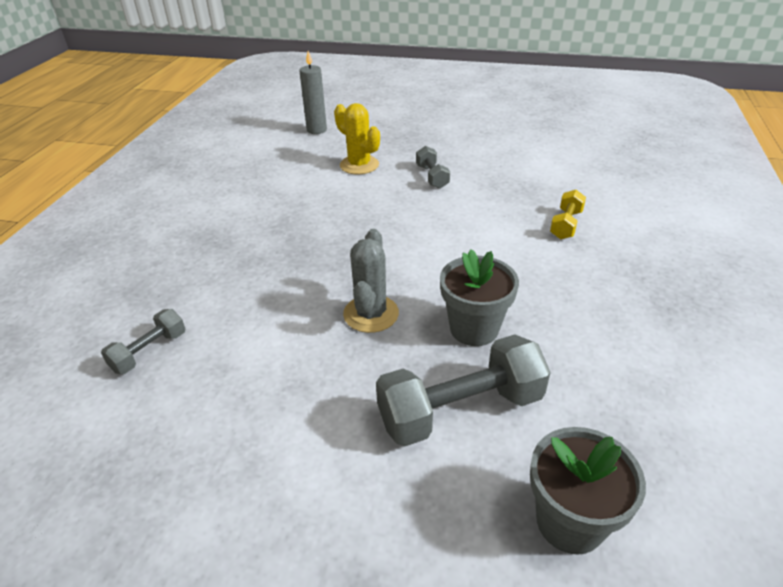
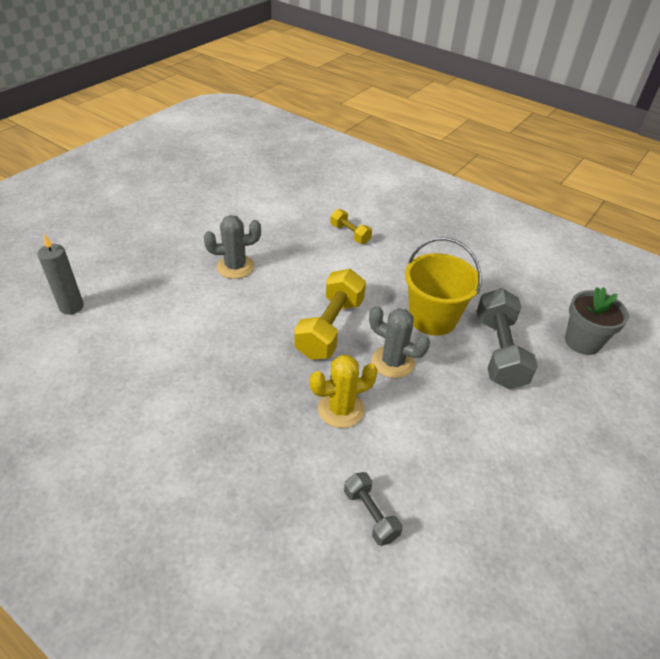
camera: 70 degrees left, 5 degrees up
(359, 165) = (175, 300): yellow cactus -> yellow cactus (341, 409)
(392, 256) = (330, 328): none -> yellow dumbbell
(432, 177) = (235, 267): grey dumbbell -> grey cactus
(474, 329) = (432, 318): grey flower pot -> yellow bucket

